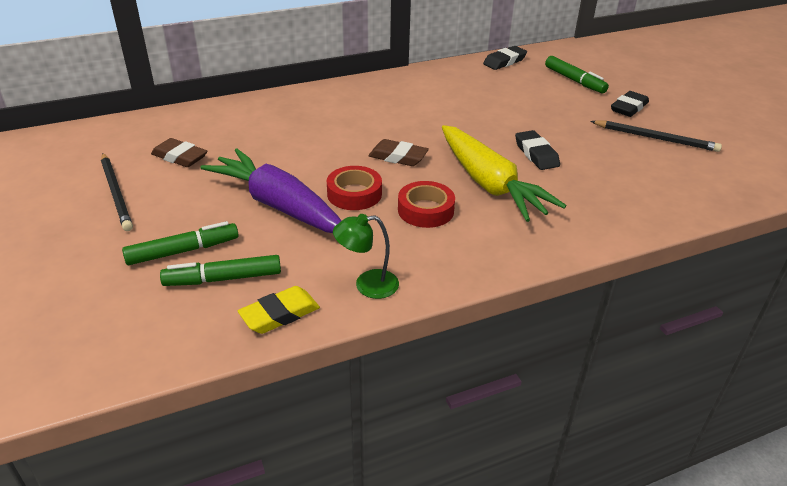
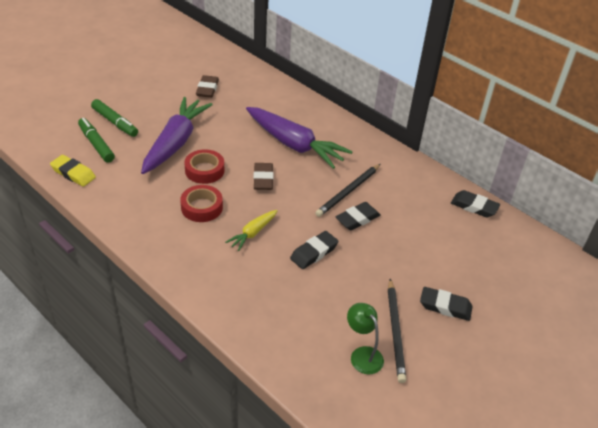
camera: 65 degrees right, 5 degrees up
(116, 193) = (158, 81): black pencil -> black pencil (348, 191)
(348, 124) = (294, 144): none -> purple carrot
(367, 285) = (110, 200): green lamp -> green lamp (362, 354)
(489, 184) = (253, 233): yellow carrot -> yellow carrot, size x0.48
(495, 118) = (357, 219): none -> black eraser
(574, 80) = (473, 260): green marker -> none

